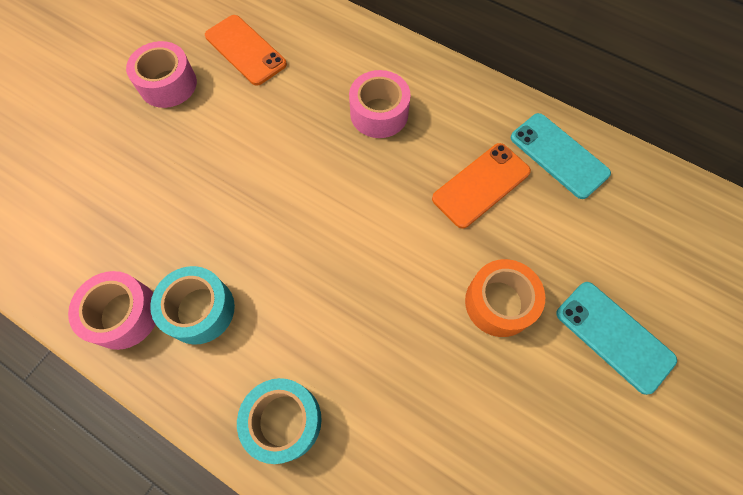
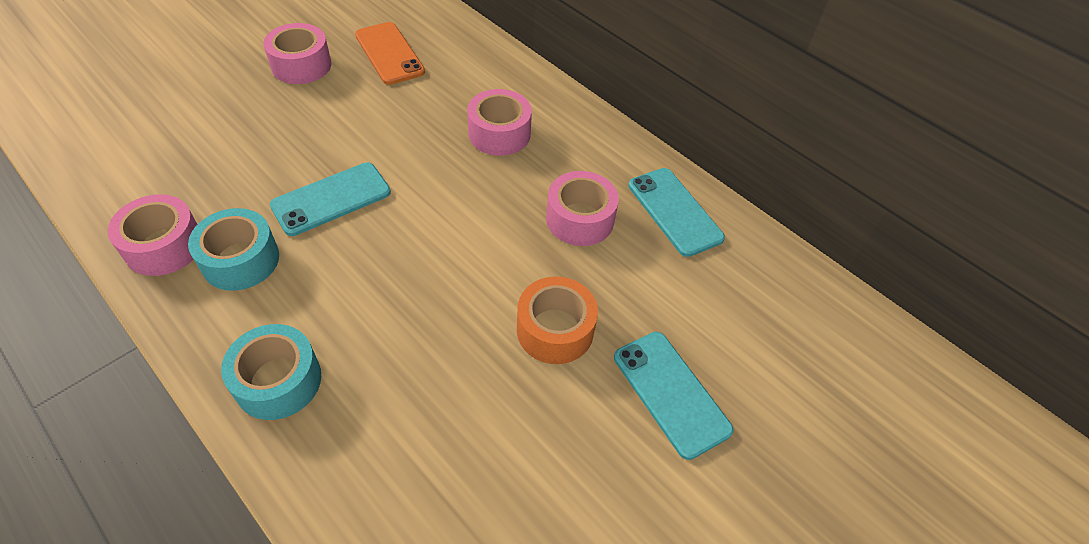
camera: 10 degrees right, 15 degrees down
(255, 223) = (331, 199): none -> turquoise phone
(481, 185) = (580, 219): orange phone -> pink tape

